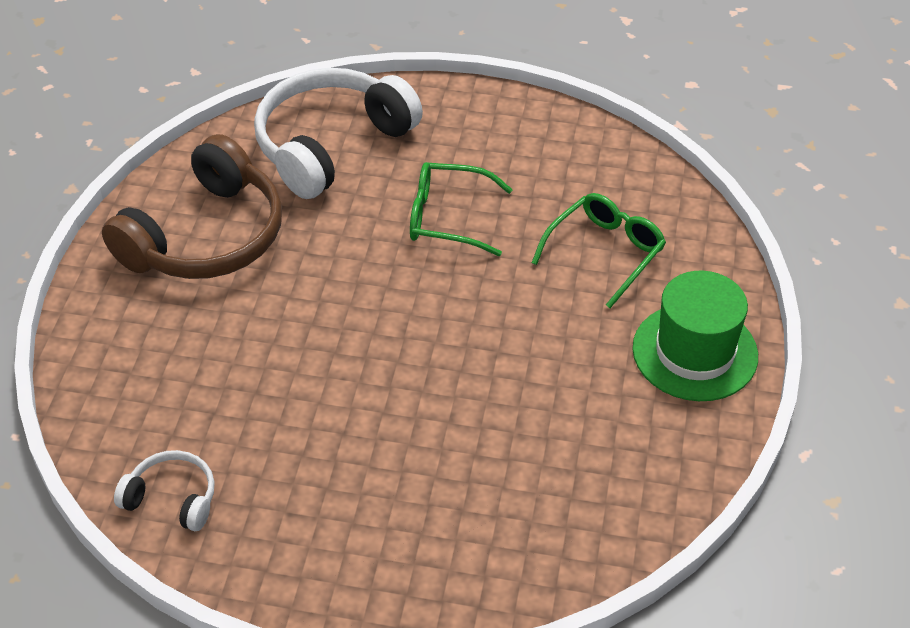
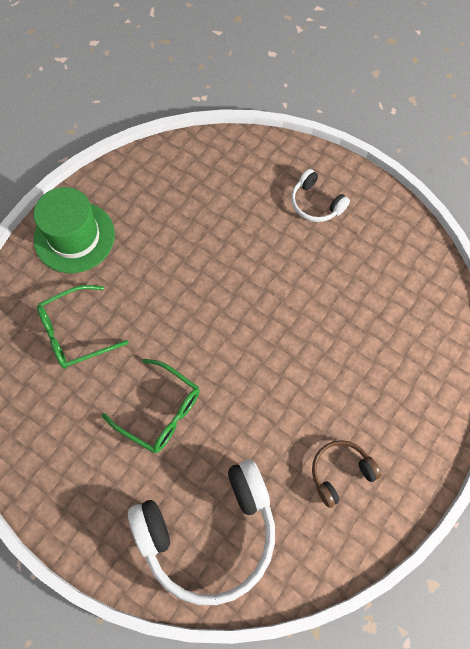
camera: 155 degrees left, 20 degrees up
(172, 498) = (418, 268): white headphones -> white headphones (315, 203)
(206, 236) = (340, 472): brown headphones -> brown headphones, size x0.48

